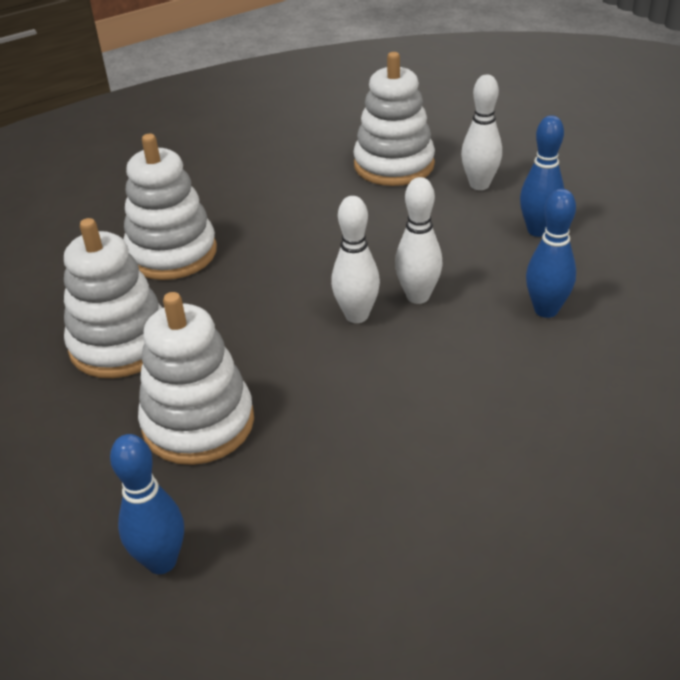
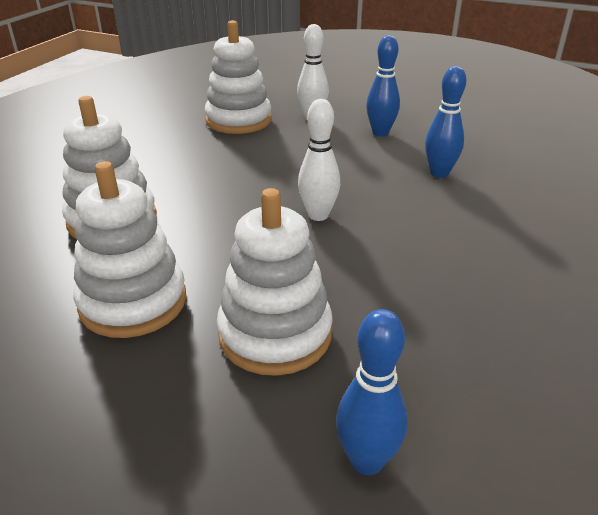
camera: 35 degrees left, 5 degrees down
(418, 296) = (348, 190): white bowling pin -> none

